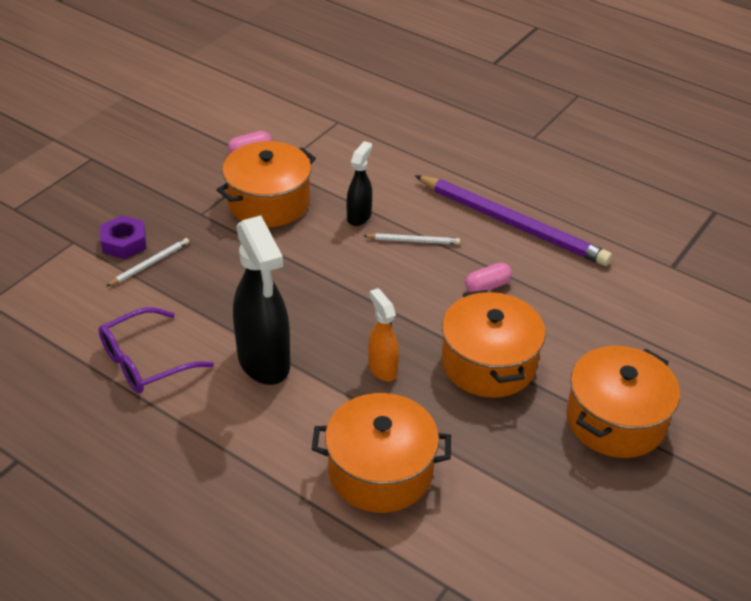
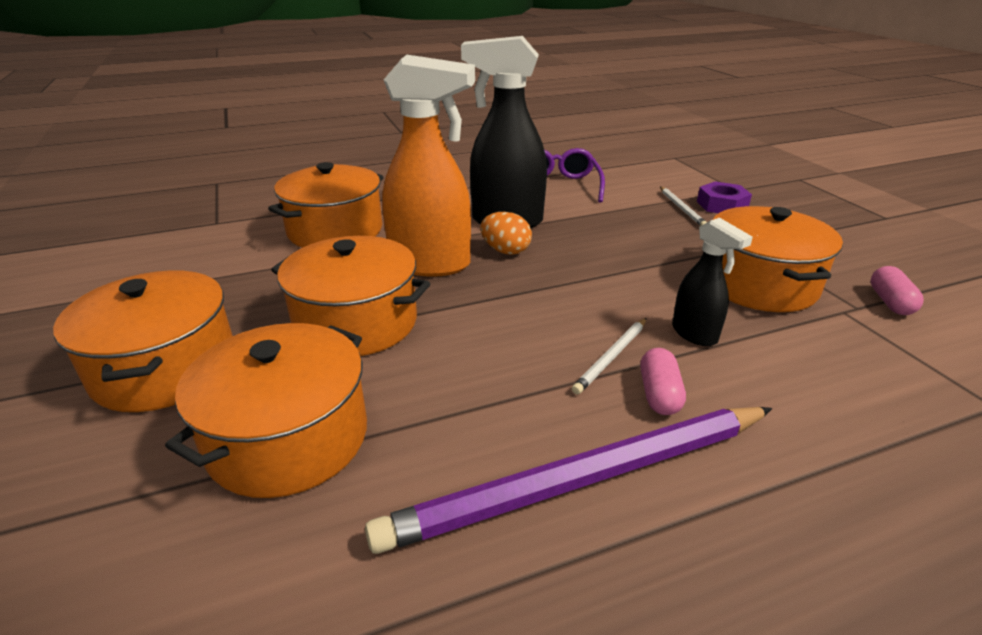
camera: 125 degrees right, 10 degrees down
(322, 337) = (505, 251): none -> orange egg
(382, 368) = (431, 265): orange spray bottle -> orange spray bottle, size x1.90
(487, 286) = (467, 378): pink capsule -> pink capsule (659, 394)
(594, 326) = (288, 438): none -> orange pot

